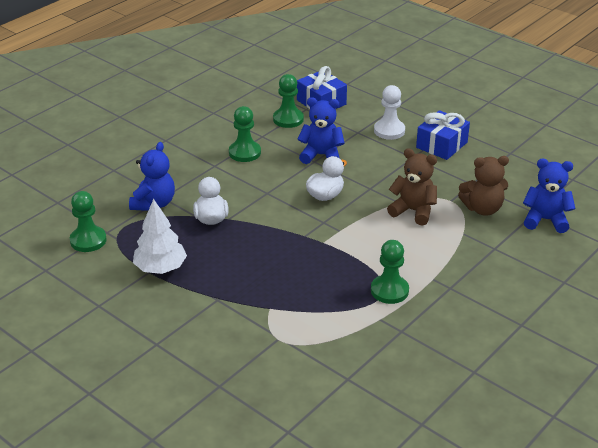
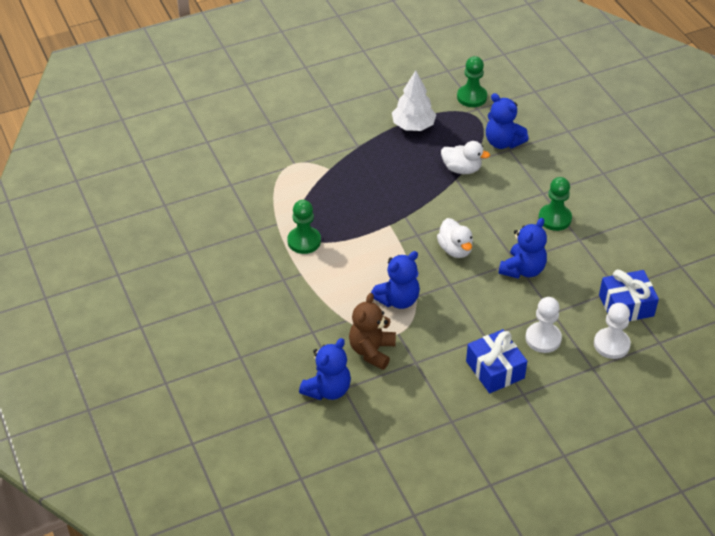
camera: 115 degrees right, 10 degrees up
(288, 119) = (602, 268): green pawn -> none
(367, 101) = (611, 344): none -> white pawn
(413, 211) = (397, 300): brown teddy bear -> blue teddy bear

